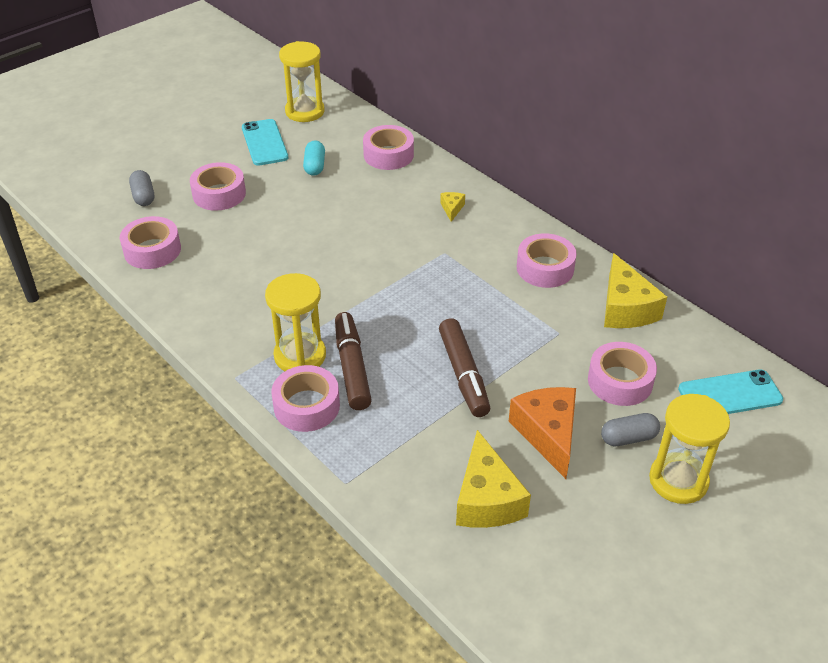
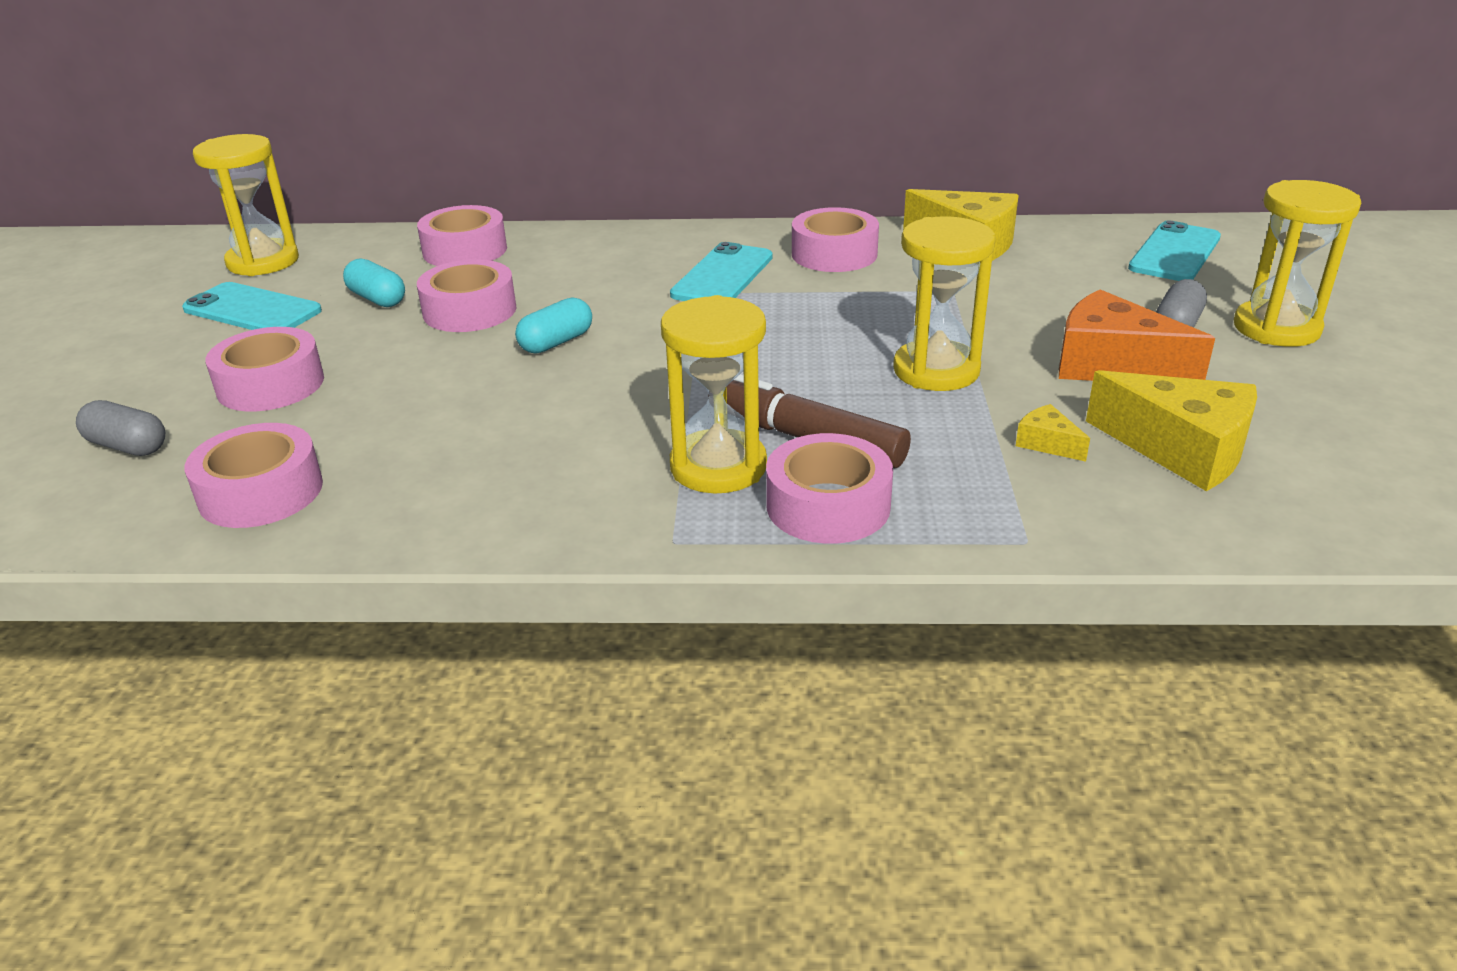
camera: 45 degrees left, 10 degrees down
(342, 242) = (556, 342): none -> turquoise capsule
(452, 209) = (637, 257): yellow cheese -> yellow cheese (1047, 443)
(463, 374) = (936, 370): brown marker -> yellow hourglass
(469, 247) = (723, 276): none -> turquoise phone
(620, 381) = (1079, 293): pink tape -> pink tape (469, 310)

